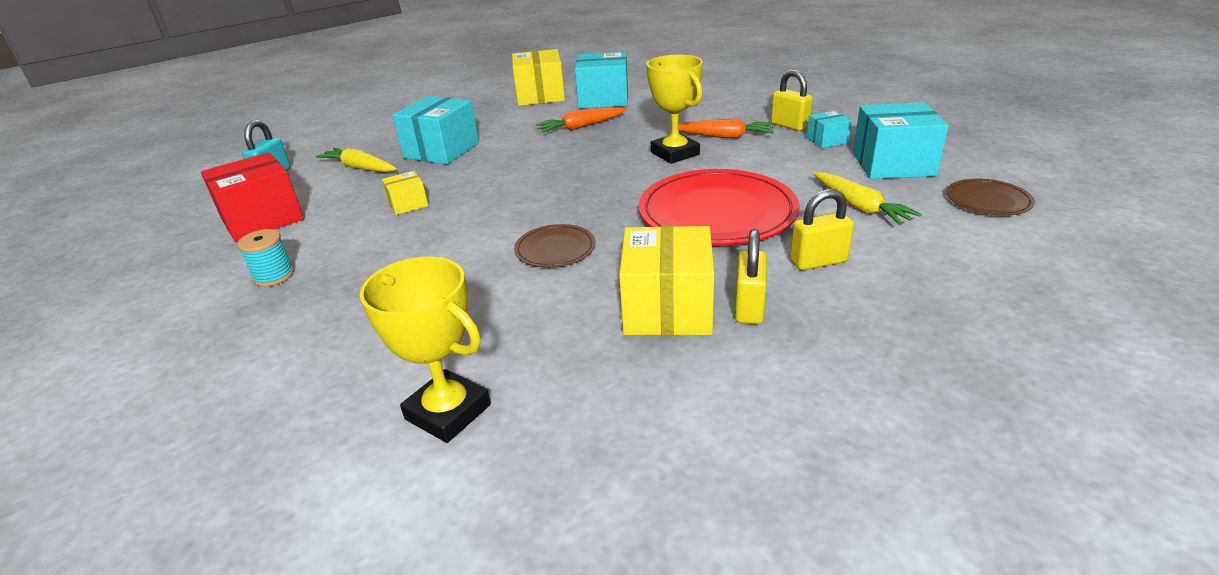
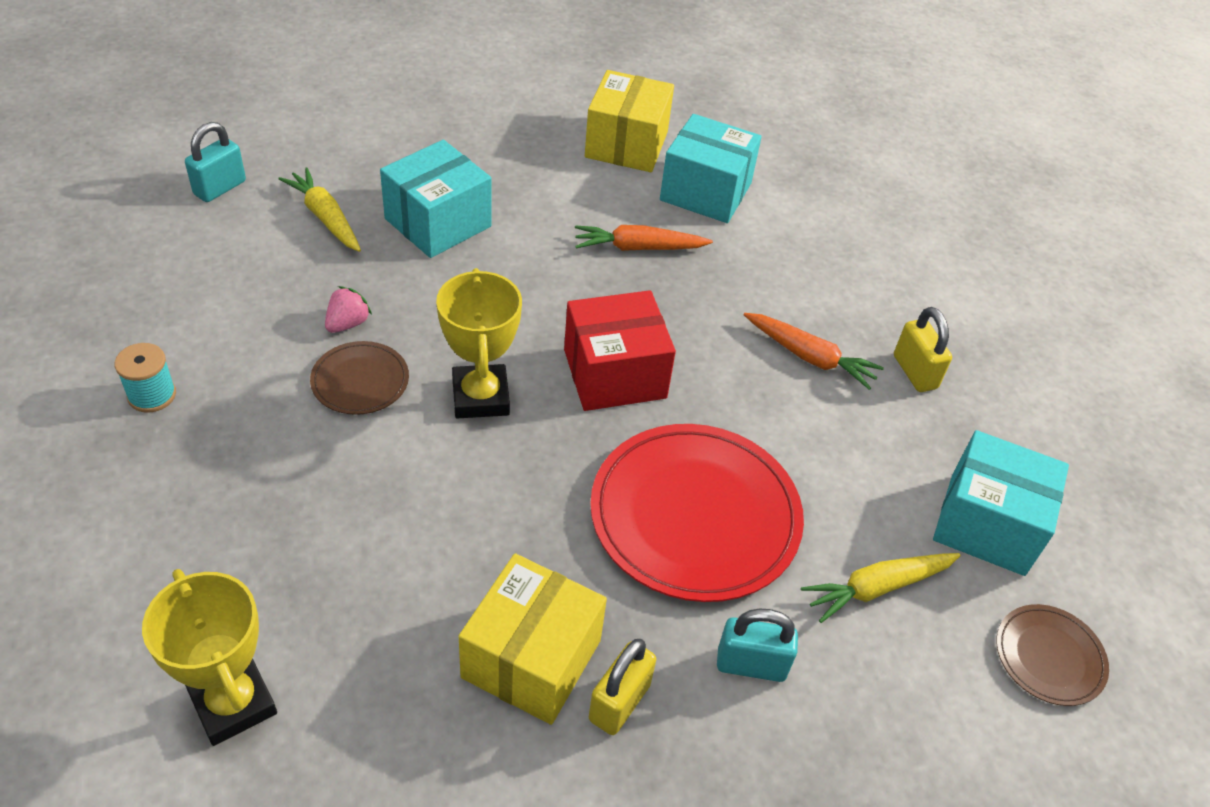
camera: 15 degrees right, 15 degrees up
(262, 219) = (177, 277): red box -> red box (614, 374)
(408, 204) = (347, 323): yellow box -> pink strawberry
(555, 249) = (469, 493): brown plate -> brown plate (360, 381)
(675, 153) = (721, 366): yellow trophy -> yellow trophy (480, 397)
(818, 261) = (751, 664): yellow padlock -> turquoise padlock
(827, 140) = (940, 430): turquoise box -> none
(859, 206) = (877, 588): yellow carrot -> yellow carrot turned 75 degrees clockwise

